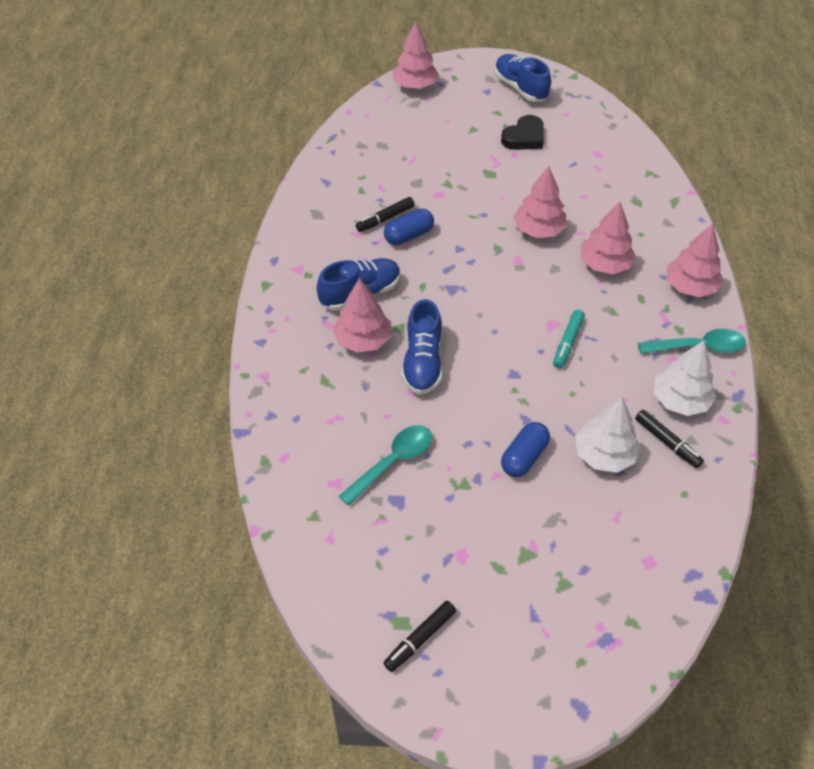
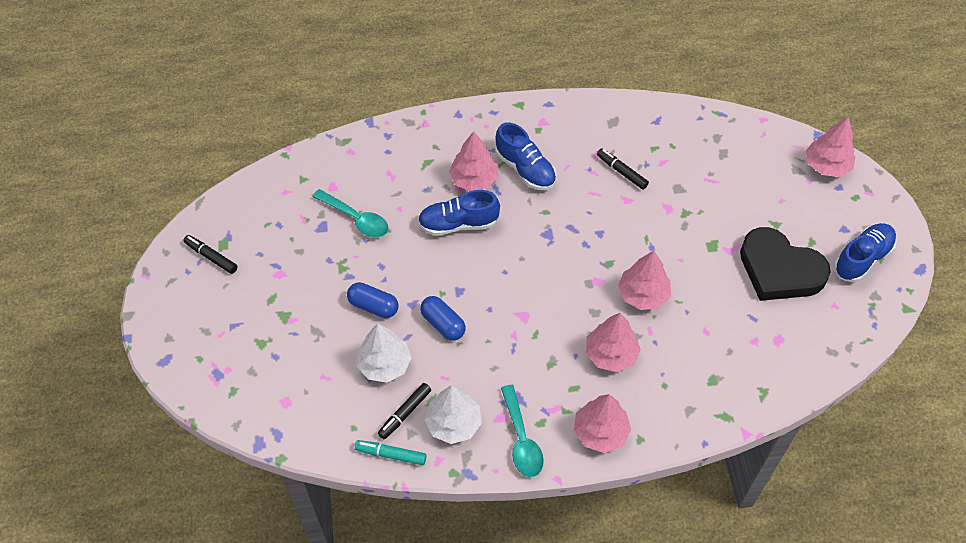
camera: 80 degrees right, 5 degrees up
(408, 235) = (605, 192): blue capsule -> blue capsule (443, 324)
(524, 137) = (779, 270): black heart -> black heart, size x1.69
(568, 342) = (503, 329): turquoise marker -> turquoise marker (391, 454)

